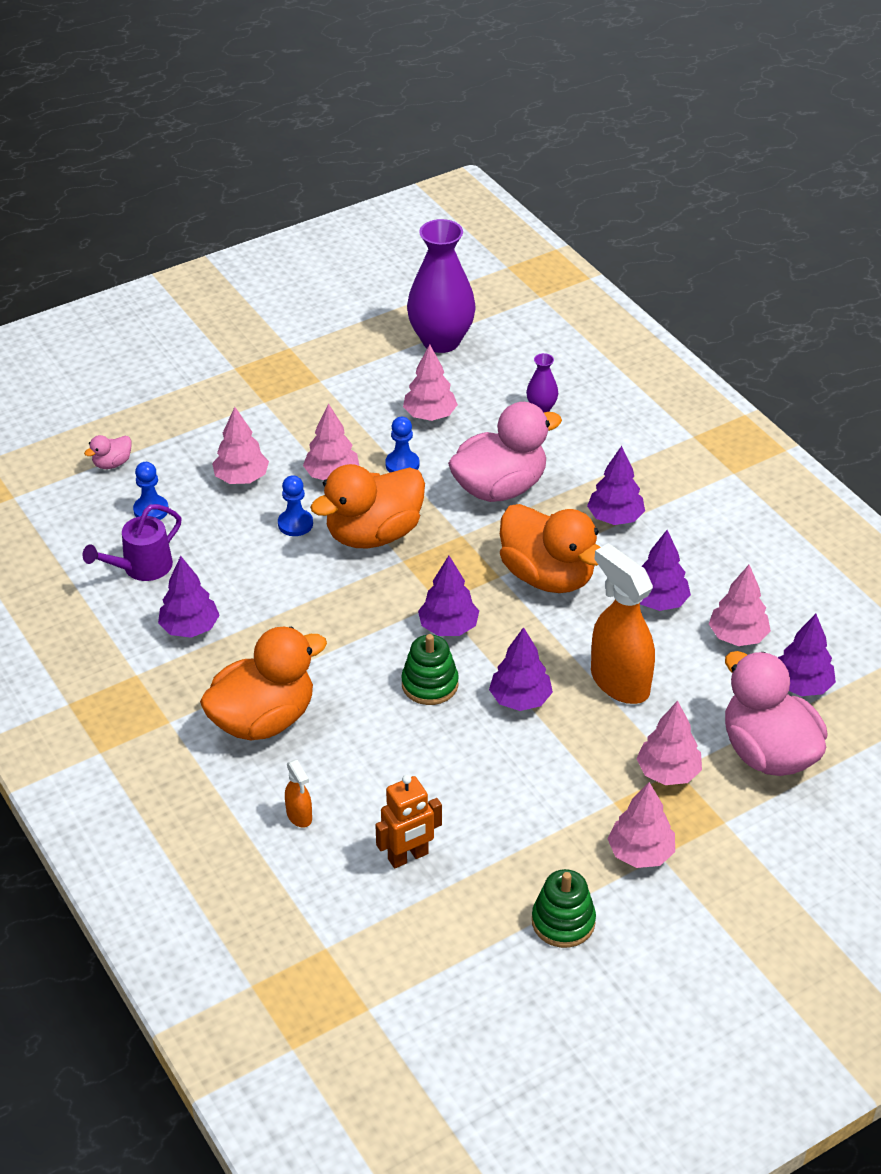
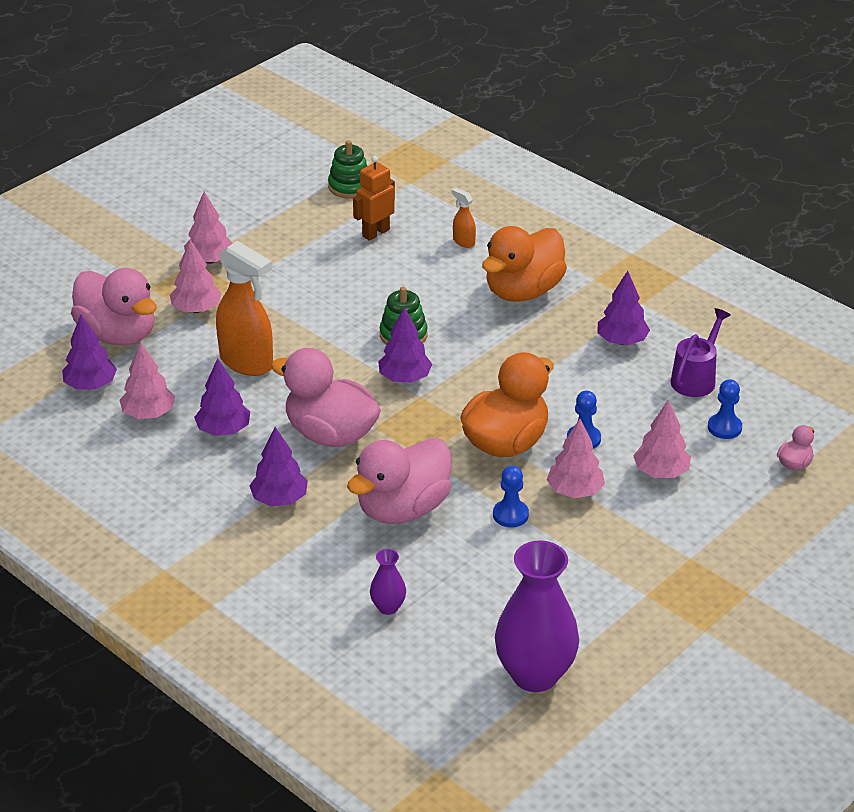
camera: 165 degrees right, 5 degrees down
(430, 415) = (506, 575): pink tree -> none
(520, 699) = (326, 337): purple tree -> none
(548, 576) = (330, 434): orange duck -> pink duck
(563, 922) = (256, 218): green stacking toy -> green stacking toy (349, 186)

